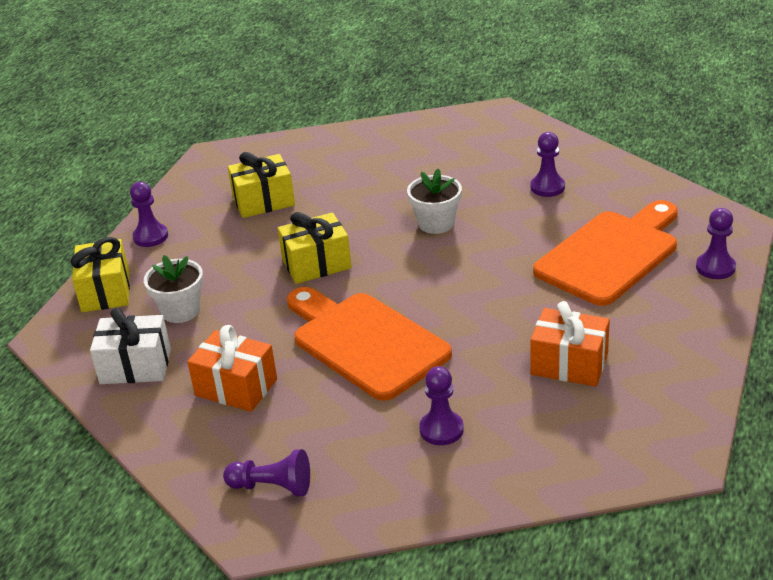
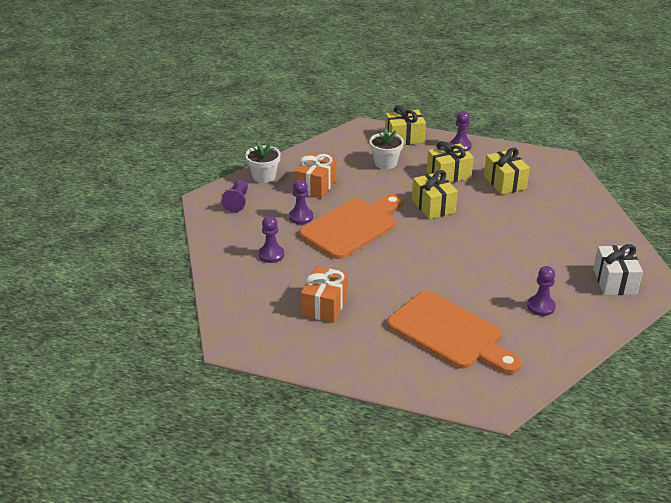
camera: 85 degrees right, 0 degrees up
(135, 366) = (337, 154): white gift -> white gift (614, 281)
(231, 249) = (448, 174): none -> yellow gift
(436, 223) = (484, 253): white flower pot -> white flower pot (264, 176)
(715, 267) = (434, 386): purple pawn -> purple pawn (301, 217)

